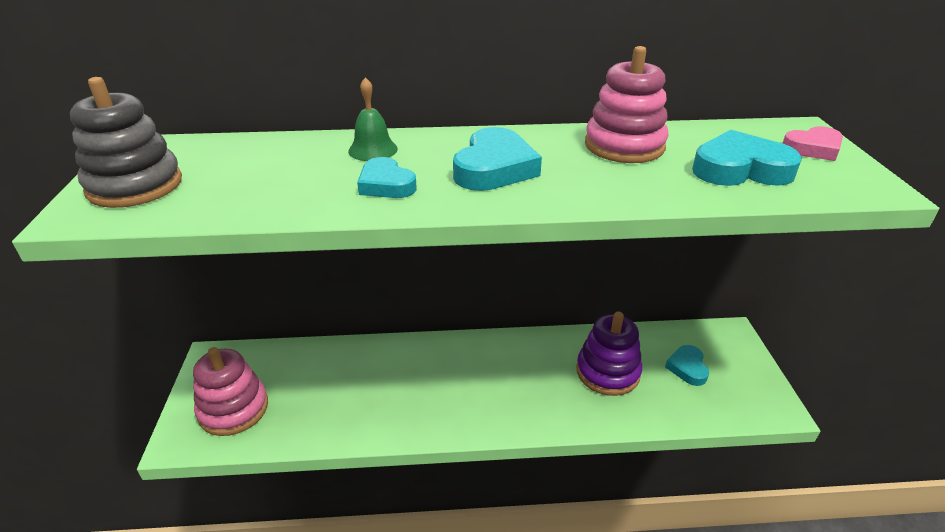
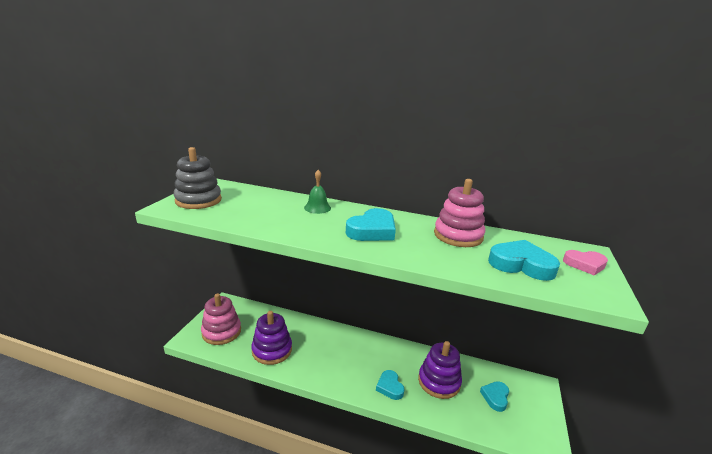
camera: 20 degrees right, 10 degrees down
(338, 410) = (272, 350): none -> purple stacking toy
(386, 184) = (309, 226): turquoise heart -> turquoise heart (390, 387)

